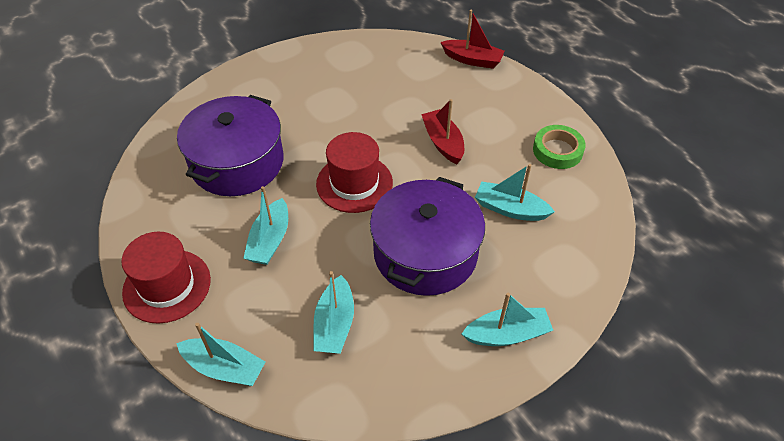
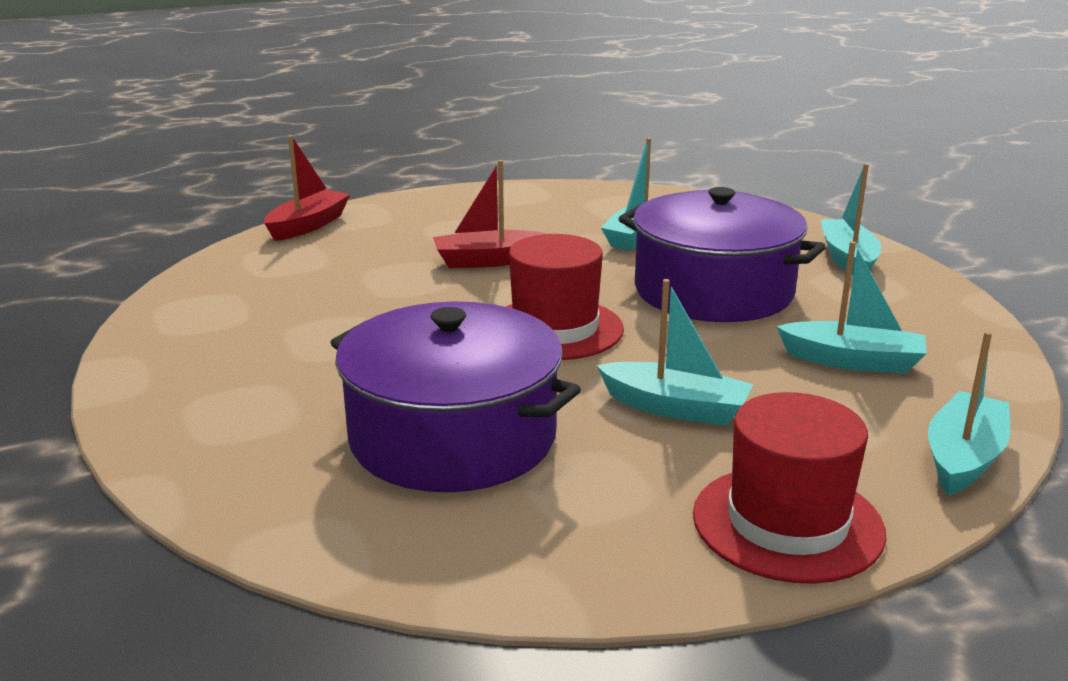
camera: 80 degrees left, 25 degrees down
(557, 150) = (538, 201): green tape -> none

